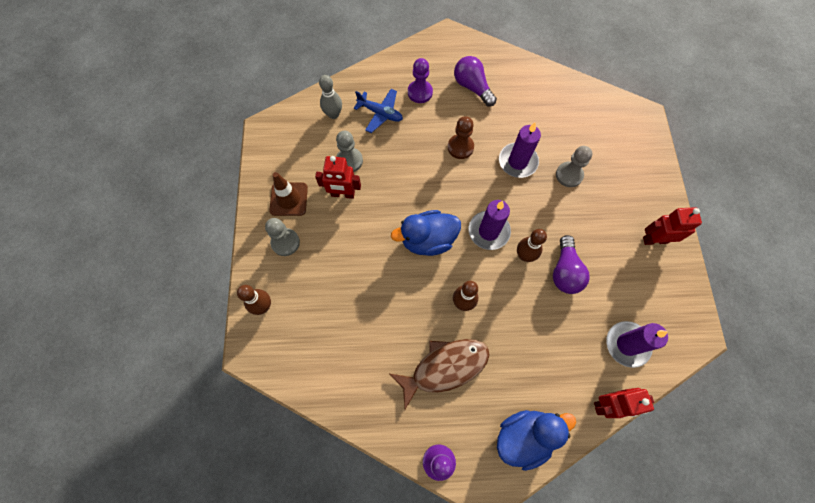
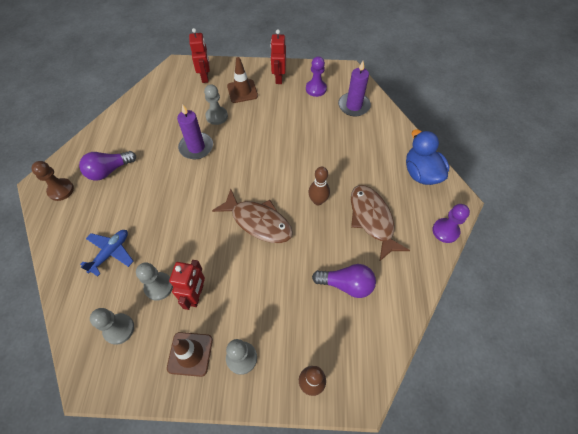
camera: 85 degrees left, 10 degrees down
(309, 139) = (119, 329): none -> grey pawn
(333, 114) = (96, 301): grey bowling pin -> none
(420, 92) = (98, 214): purple pawn -> purple pawn (316, 89)
(428, 240) = (258, 222): blue duck -> brown fish
(460, 147) = (170, 187): brown pawn -> brown pawn (61, 190)
(488, 231) = (257, 175): purple candle -> none
(524, 255) = (281, 154): brown bowling pin -> none
(565, 271) = (297, 131): purple light bulb -> purple light bulb (346, 284)
(607, 404) = (395, 123): red robot -> red robot (205, 77)
(618, 198) = (242, 91): none -> brown traffic cone

